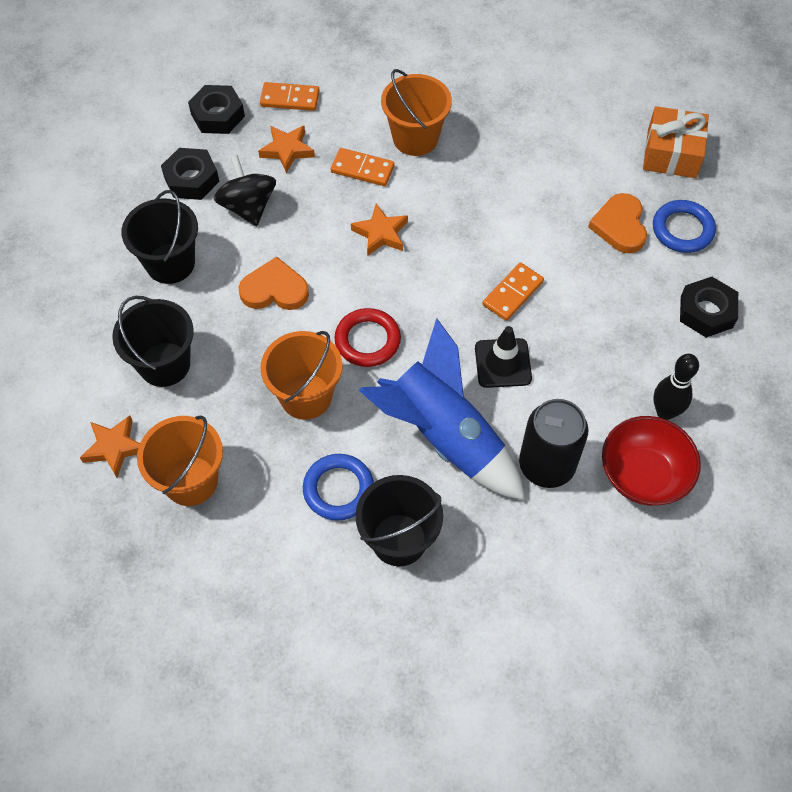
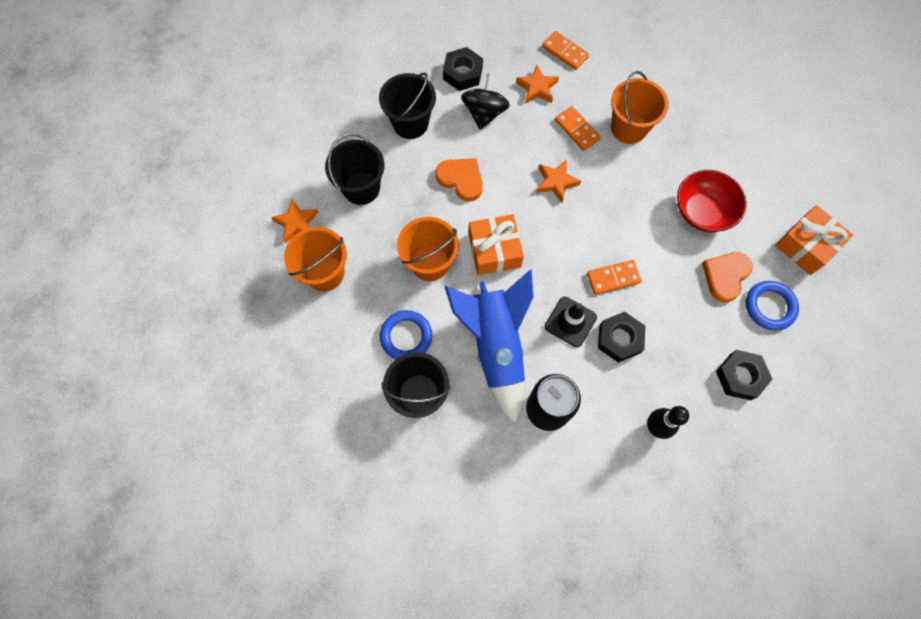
camera: 35 degrees right, 10 degrees up
(217, 115) = (510, 38): black nut -> black nut (619, 339)
(367, 340) = (494, 250): red ring -> orange gift
(643, 475) = (606, 459): red bowl -> red bowl (702, 212)

